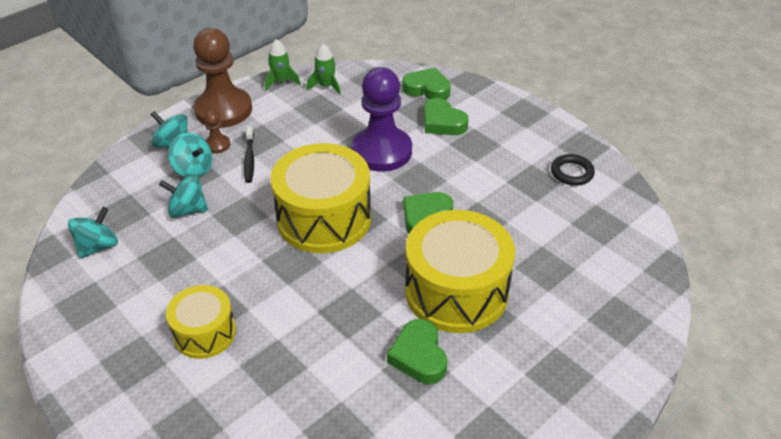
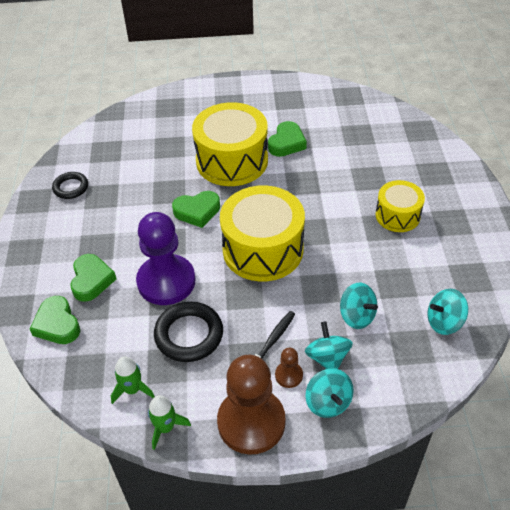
camera: 140 degrees left, 5 degrees up
(321, 130) = (189, 335): none -> black ring

